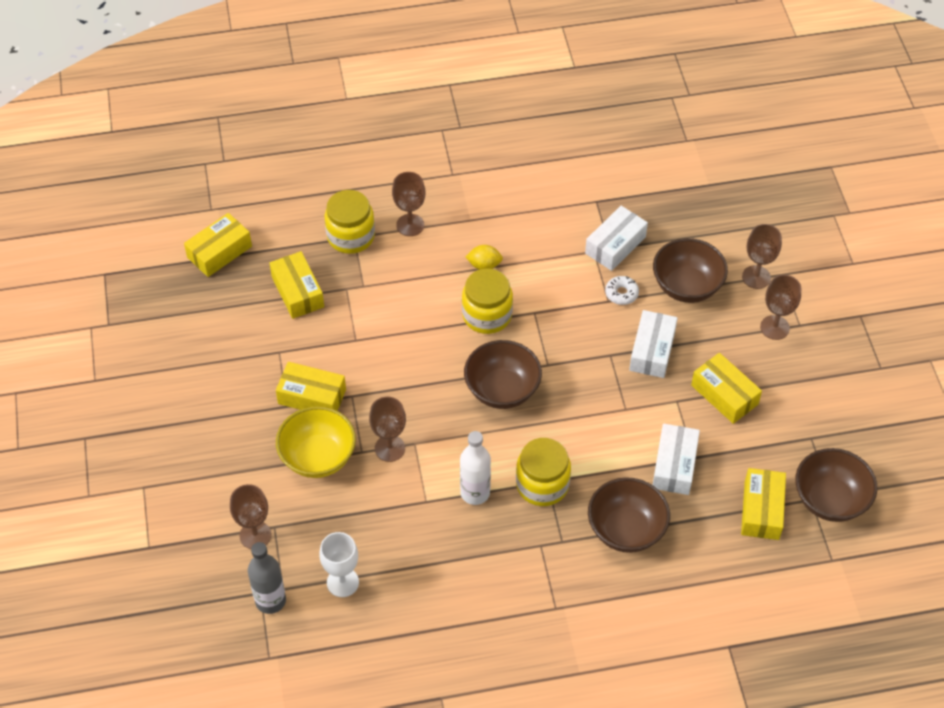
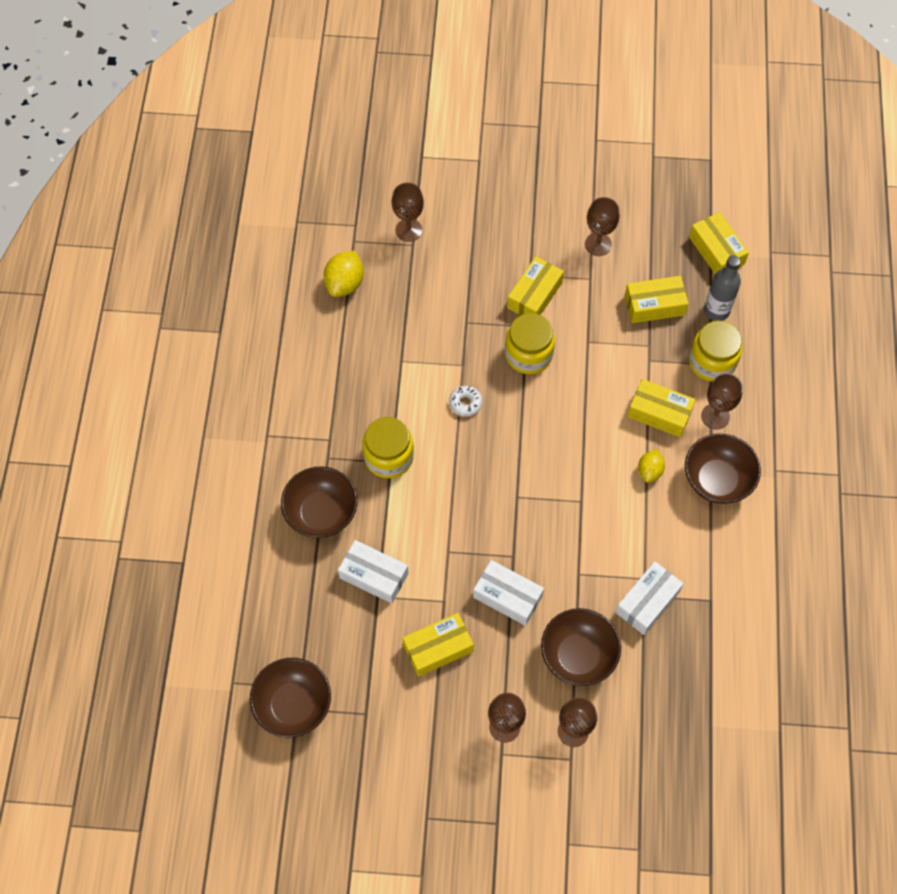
camera: 105 degrees right, 10 degrees up
(270, 600) = (345, 231): grey bottle -> grey bottle (716, 310)
(318, 457) = (470, 288): yellow bowl -> none
(342, 582) = (345, 283): white goblet -> yellow lemon
(389, 448) = (463, 344): brown goblet -> brown goblet (598, 244)
(475, 493) = (397, 401): white bottle -> none
(487, 315) = (588, 458): yellow jar -> yellow jar (528, 354)
(502, 390) = (499, 450): brown bowl -> brown bowl (717, 480)
(615, 245) = (647, 602): white box -> white box turned 75 degrees clockwise
(621, 293) = (584, 589): white donut -> white donut (465, 403)
(761, 510) = (303, 637): yellow box -> yellow box (659, 413)

